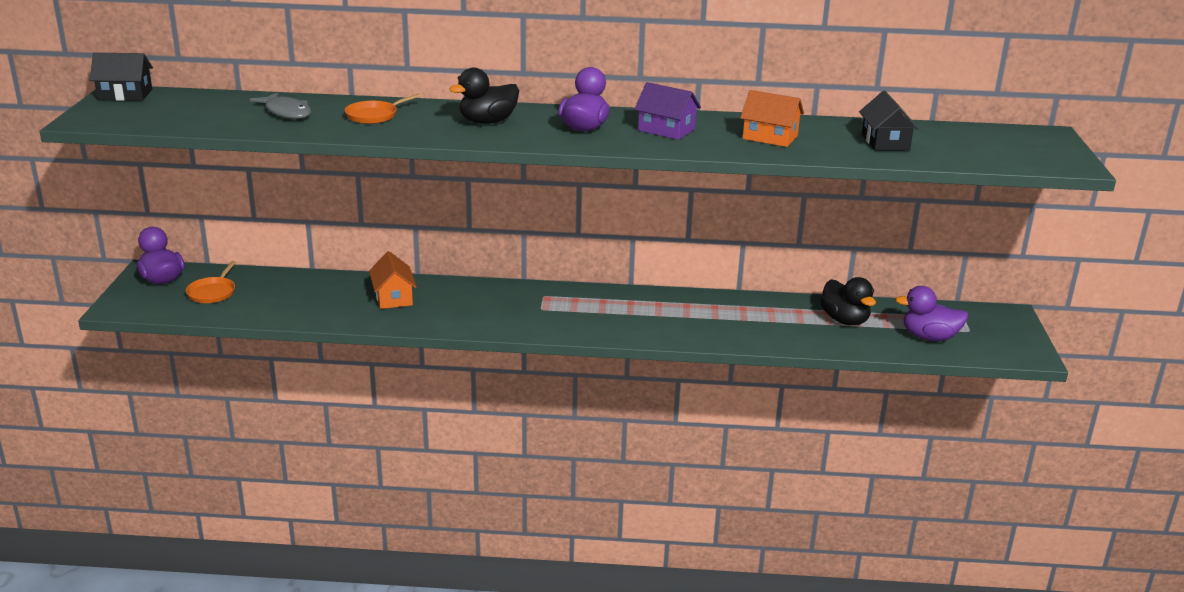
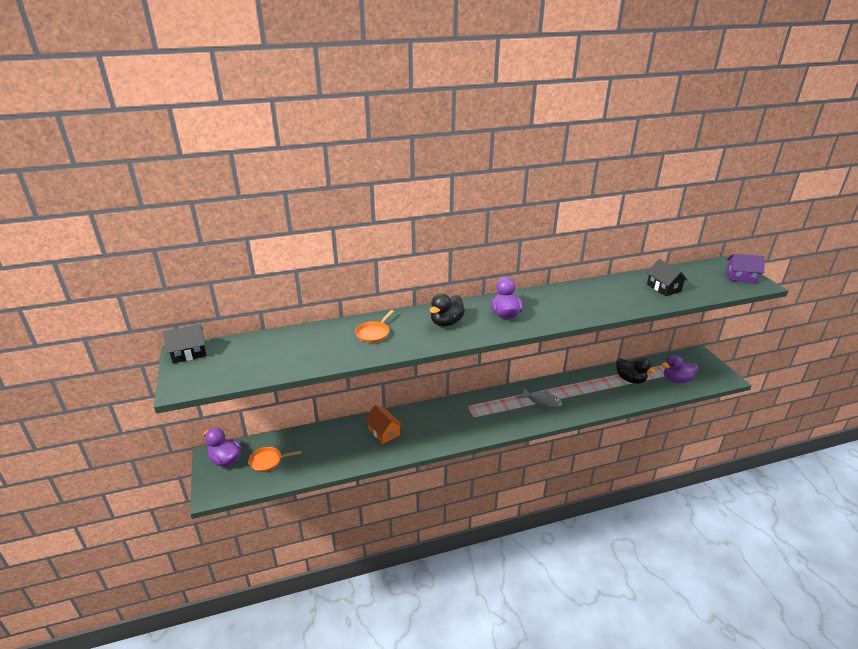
camera: 20 degrees left, 5 degrees up
(212, 292) = (267, 461): orange pan -> orange pan turned 90 degrees clockwise
(286, 112) = (315, 344): grey fish -> grey fish (542, 401)
(666, 130) = (549, 305): purple house -> purple house (741, 277)
(770, 137) = (606, 298): orange house -> none

